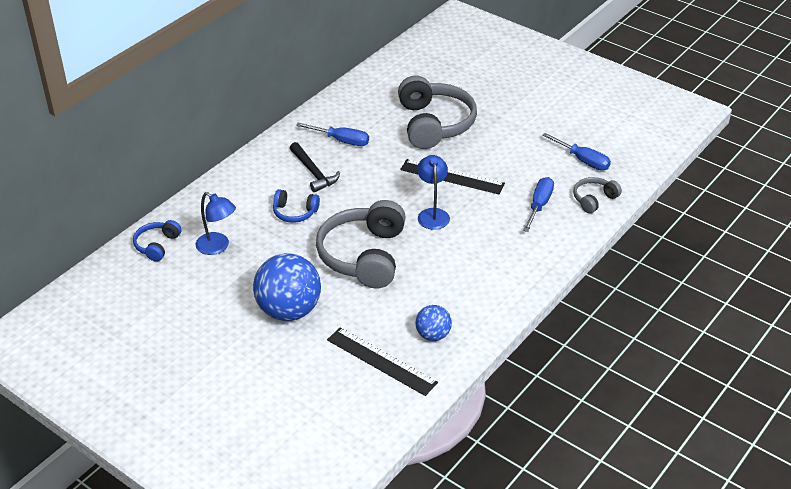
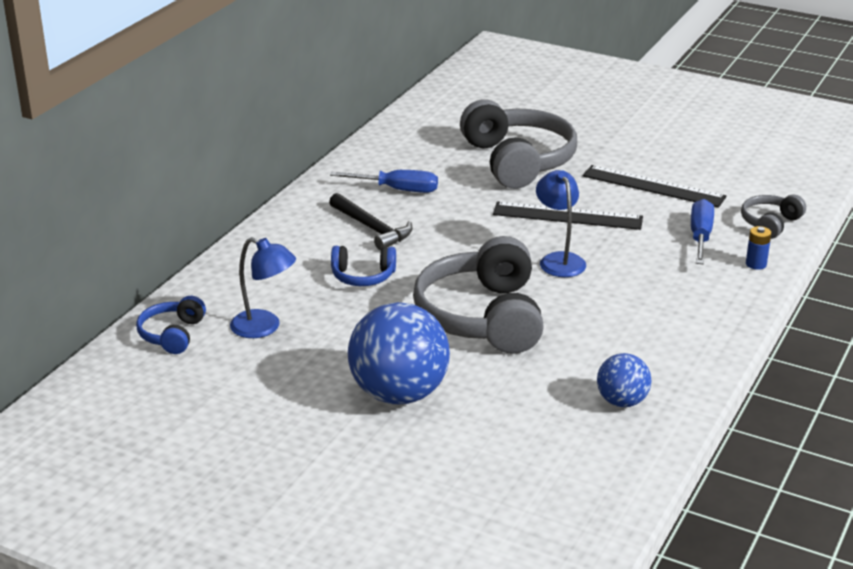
camera: 10 degrees left, 10 degrees down
(381, 361) = (561, 441): black ruler -> black ruler (653, 186)
(569, 233) = (756, 264): none -> blue battery
(583, 160) = (735, 183): blue screwdriver -> none

